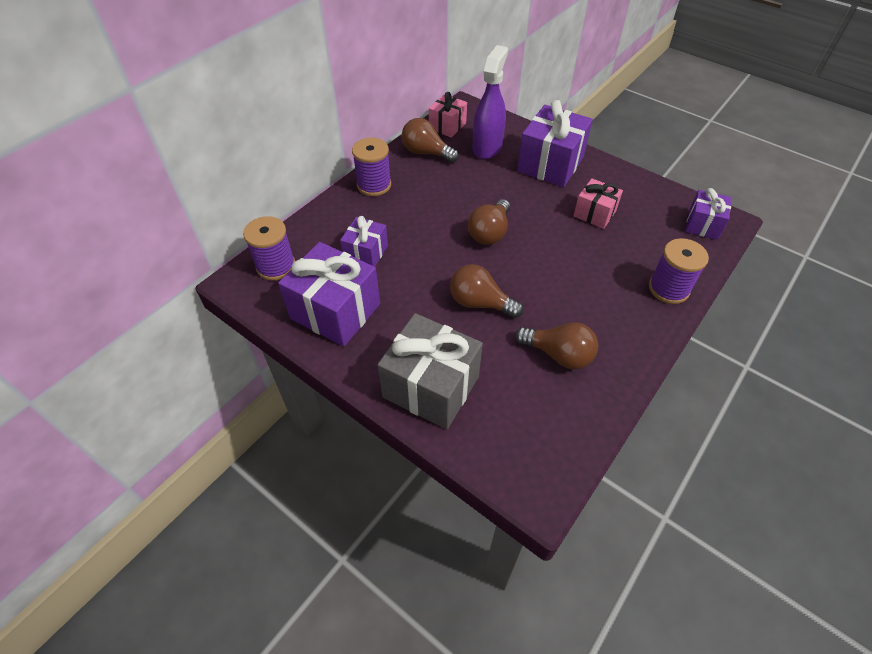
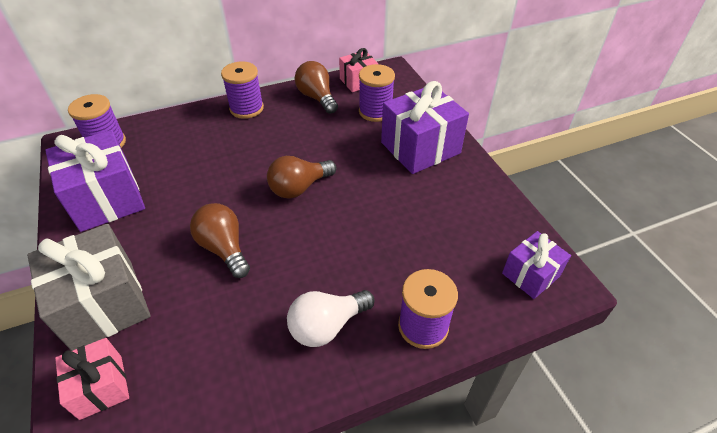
camera: 30 degrees right, 5 degrees down
(366, 253) = (181, 161): purple gift -> none
(487, 147) = (375, 111): purple spray bottle -> purple spool
(558, 354) = (241, 336): brown light bulb -> none
(594, 214) = (418, 212): pink gift -> pink gift (101, 387)
(609, 319) = (327, 326): none -> white light bulb

